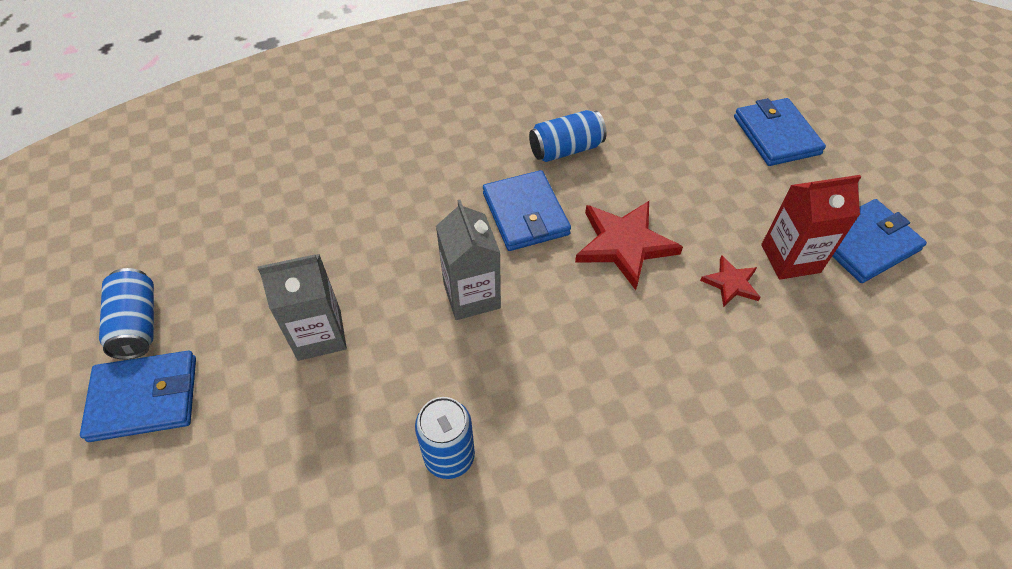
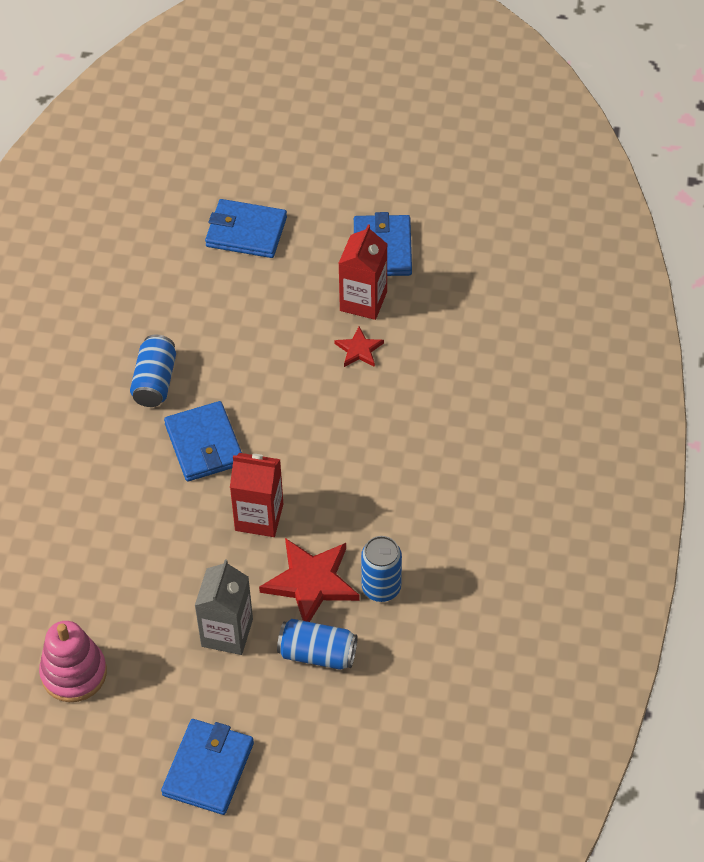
camera: 60 degrees left, 0 degrees up
(138, 324) = (130, 759): blue can -> blue can (317, 653)
(222, 237) = (74, 673): none -> pink stacking toy
(471, 296) = (259, 517): grey carton -> red carton
(525, 214) = (204, 444): blue wallet -> blue wallet turned 60 degrees clockwise
(624, 244) = (280, 395): red star -> red star (311, 582)

